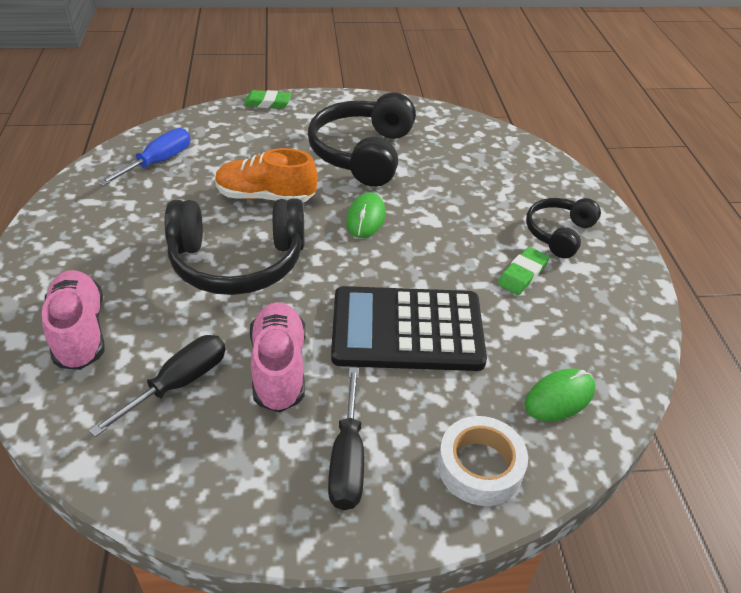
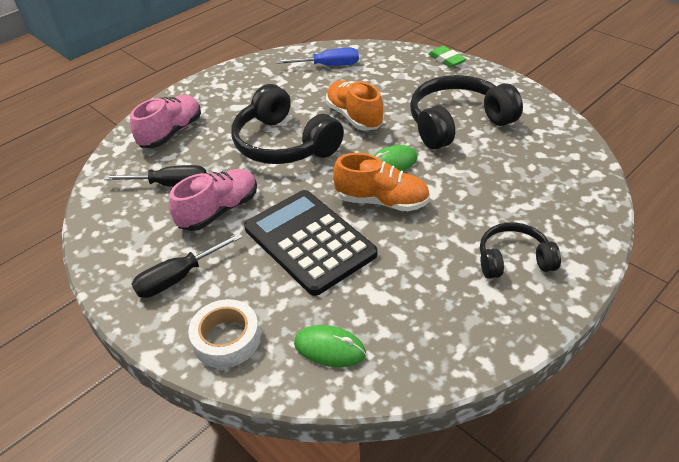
camera: 55 degrees right, 0 degrees up
(408, 254) = (382, 201): none -> orange shoe
(522, 274) = (436, 265): green eraser -> none

